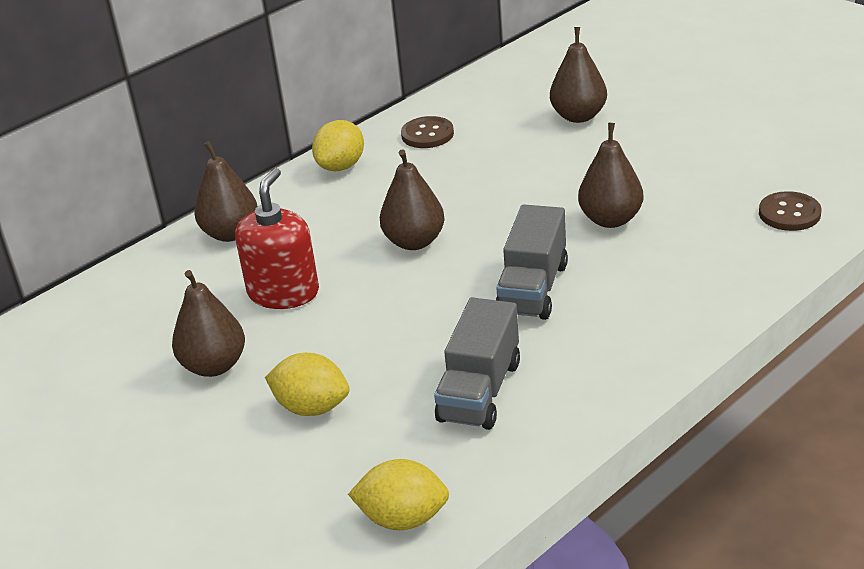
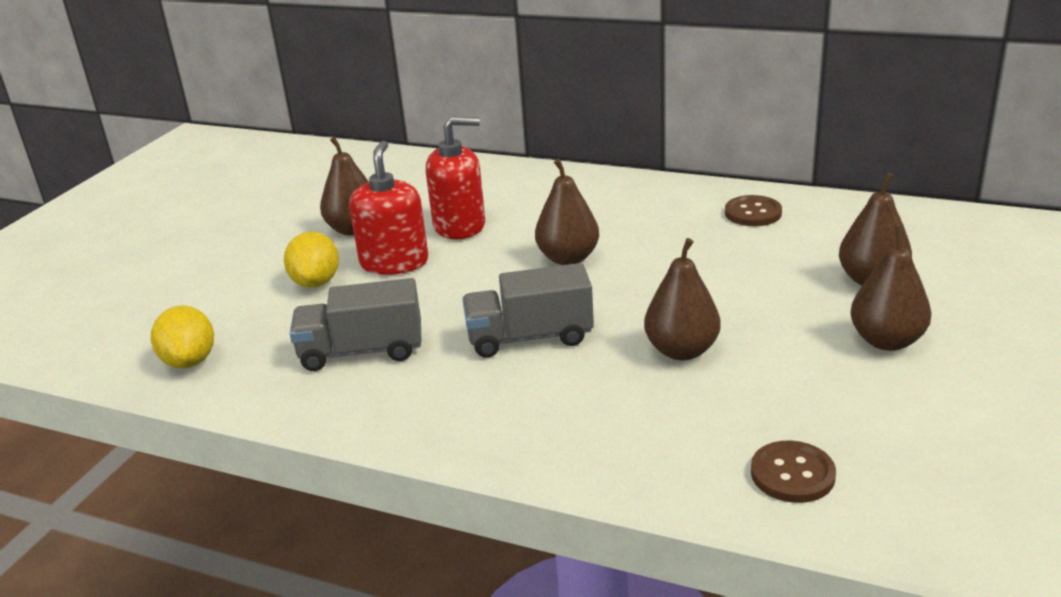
camera: 65 degrees right, 5 degrees down
(231, 233) = (528, 181): brown pear -> brown pear (886, 341)
(320, 347) = (394, 262): none -> red soap dispenser
(341, 166) = (662, 192): yellow lemon -> none

